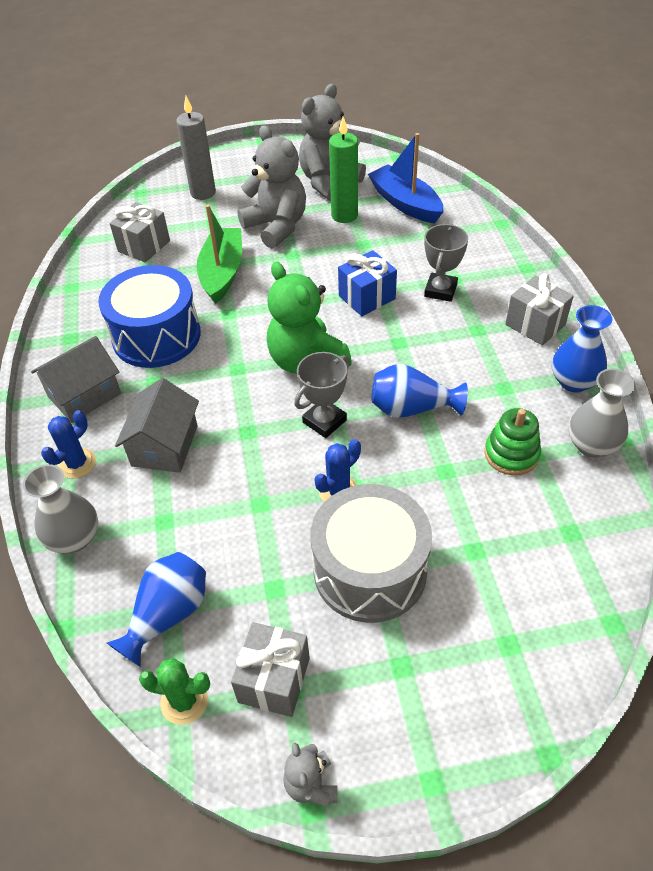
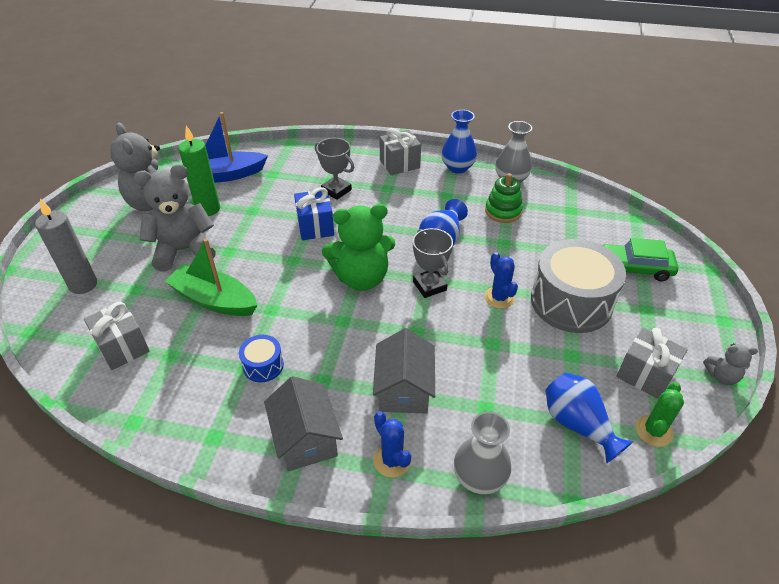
camera: 70 degrees left, 5 degrees down
(156, 336) = (263, 365): blue drum -> blue drum, size x0.46
(165, 445) = (404, 389): grey house -> grey house turned 60 degrees clockwise
(486, 638) = (634, 268): none -> green car

